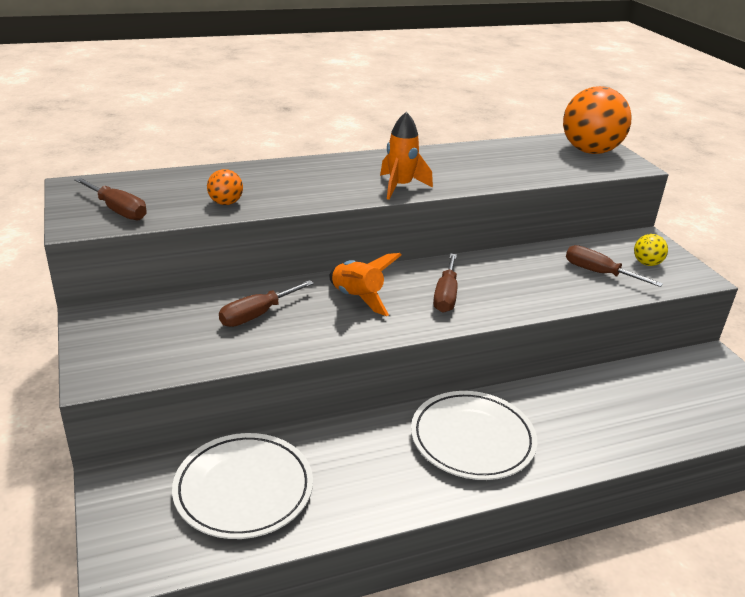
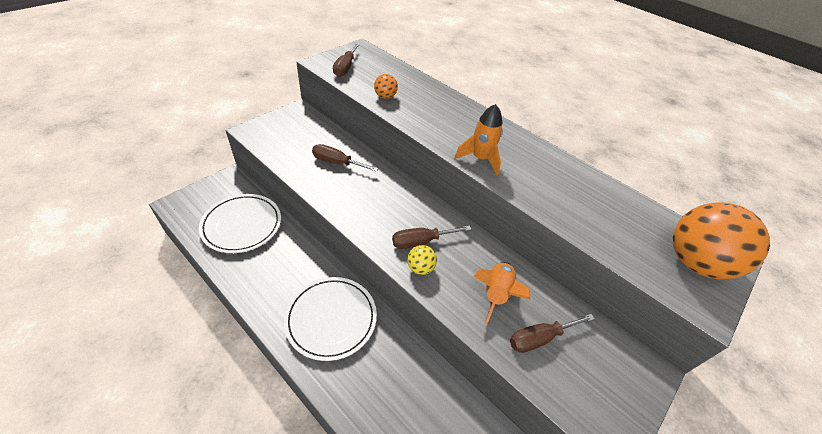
camera: 60 degrees right, 15 degrees up
(357, 298) = (385, 198): orange rocket -> orange rocket (495, 294)
(599, 273) = (540, 338): brown screwdriver -> brown screwdriver turned 120 degrees counterclockwise
(647, 263) = (595, 378): yellow ball -> yellow ball (420, 268)

